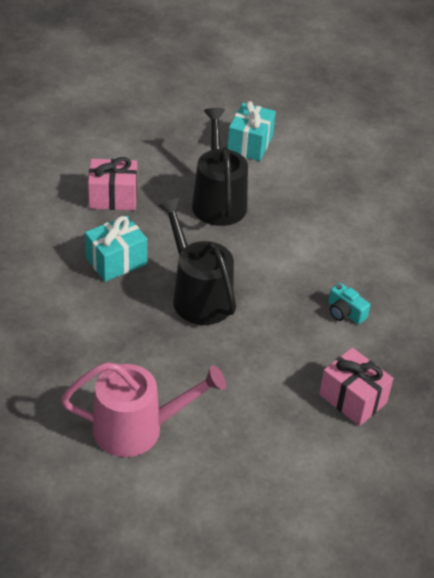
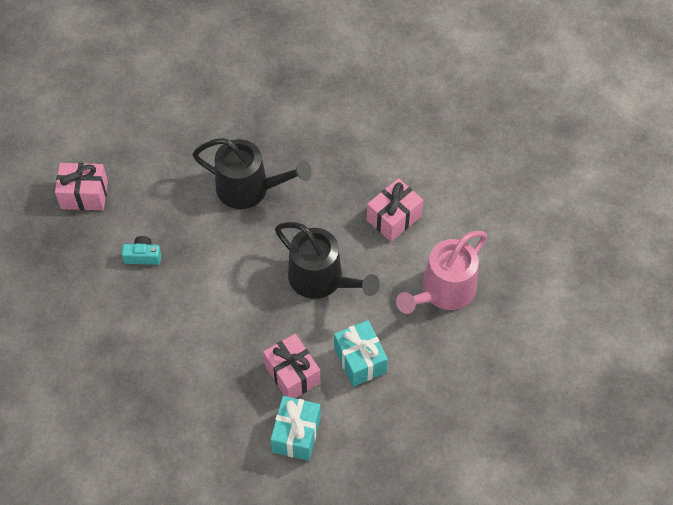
camera: 140 degrees right, 15 degrees up
(116, 261) = (329, 170): turquoise gift -> turquoise gift (296, 434)
(138, 429) = (191, 79): pink watering can -> pink watering can (443, 292)
(307, 167) = (292, 374): none -> pink gift

